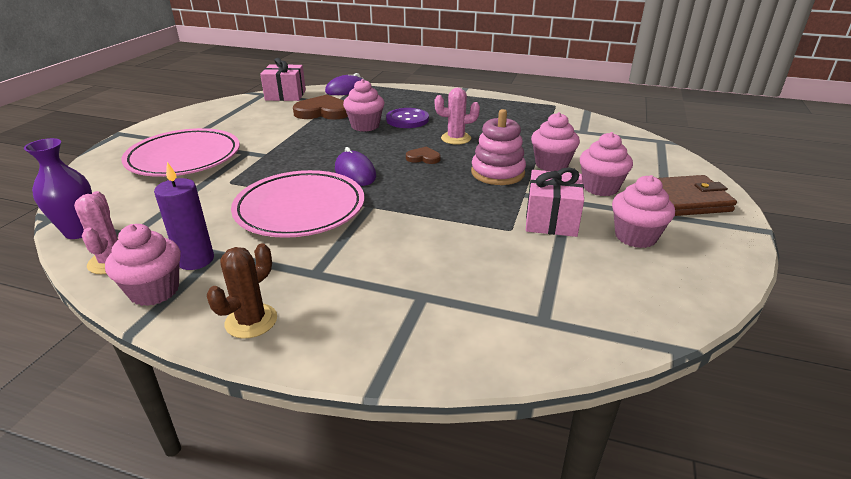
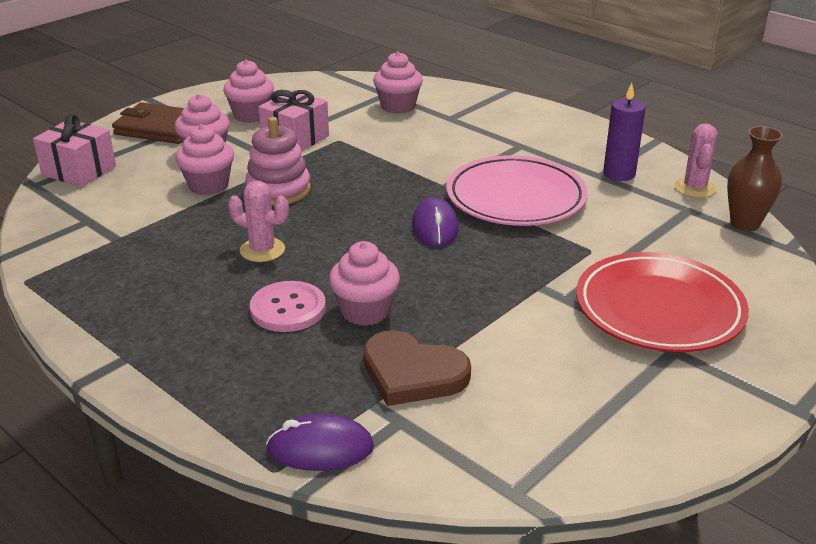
camera: 155 degrees left, 0 degrees up
(79, 232) = (744, 224): purple vase -> brown vase
(154, 291) = (648, 159): pink cupcake -> pink cupcake (398, 106)
(184, 158) = (659, 309): pink plate -> red plate
(251, 321) = (573, 129): brown cactus -> none
(285, 95) = (464, 467): pink gift -> pink gift (79, 171)
(407, 120) = (288, 309): purple button -> pink button
(423, 158) = (337, 229): brown heart -> none

